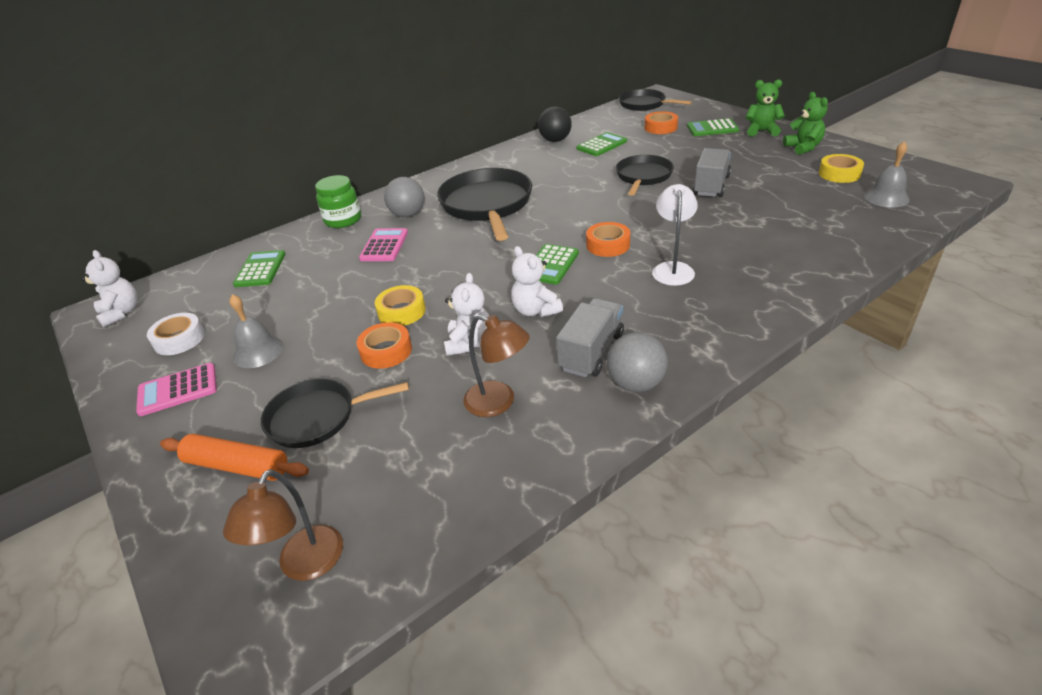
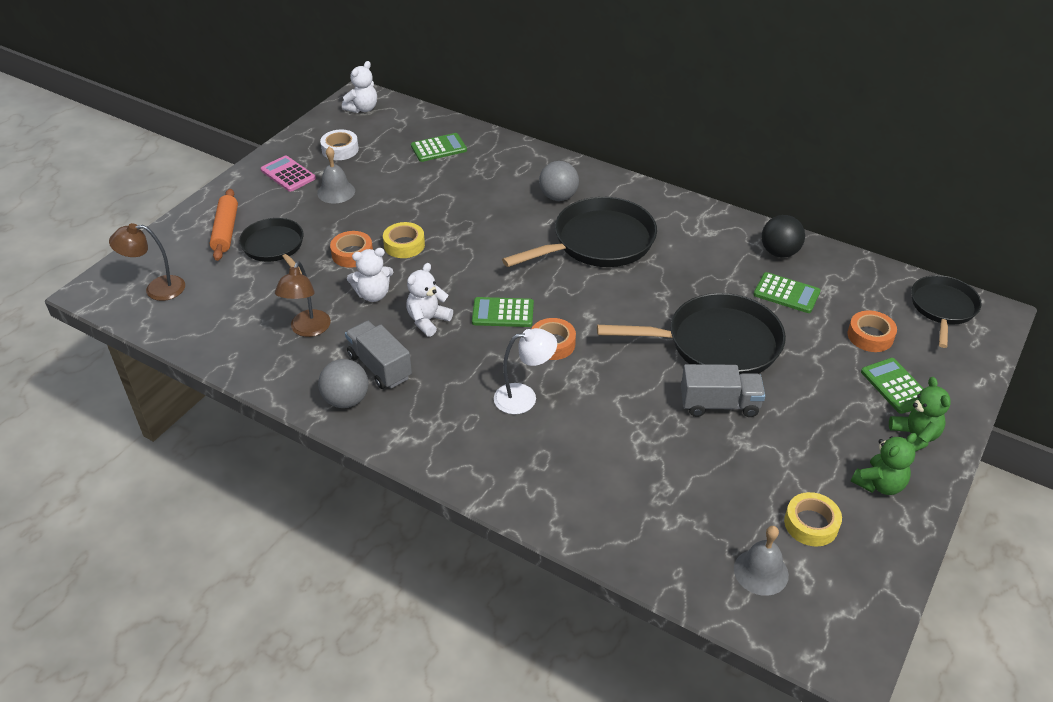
camera: 65 degrees right, 5 degrees up
(343, 220) = (533, 161): green jar -> none
(384, 245) = (499, 201): pink calculator -> none
(591, 352) = (380, 366): grey truck -> grey truck turned 135 degrees counterclockwise
(643, 177) = (716, 343): black pan -> black pan, size x1.62

